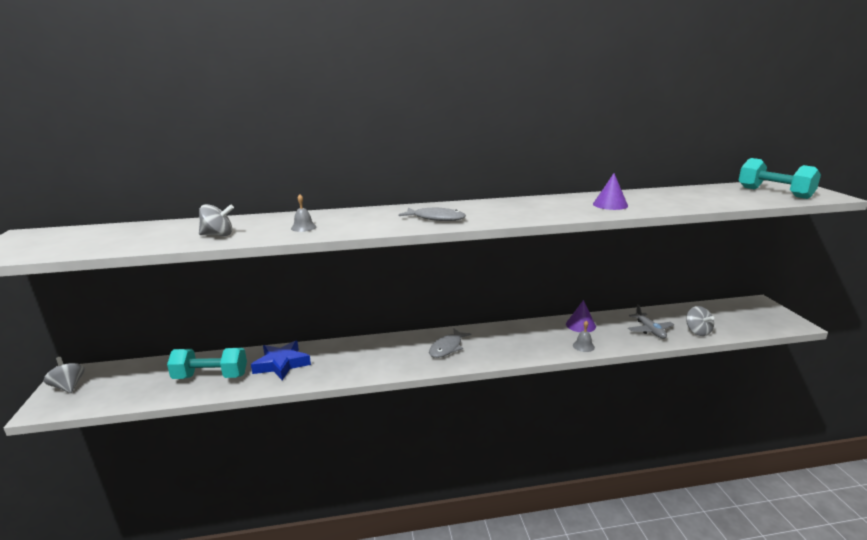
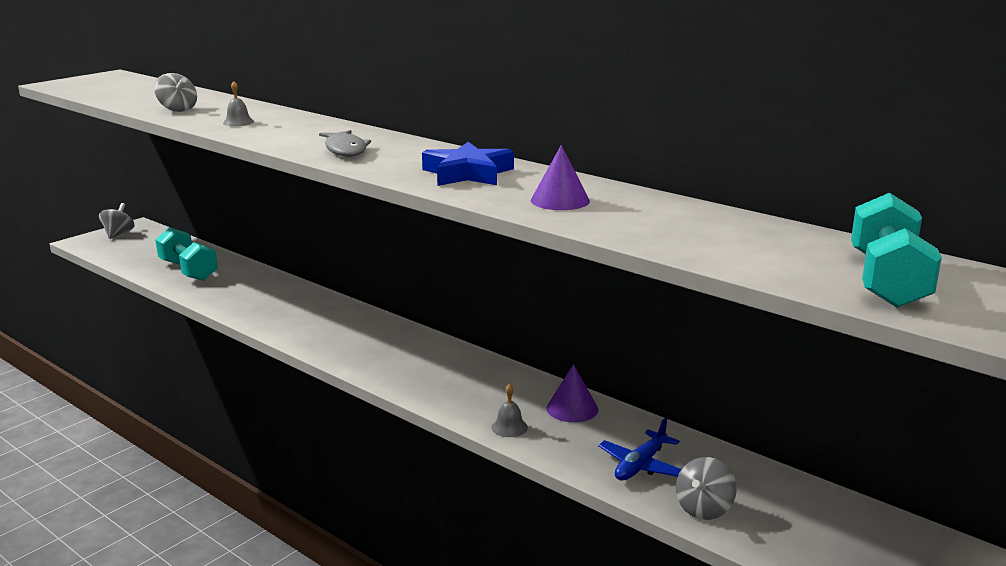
camera: 50 degrees right, 0 degrees up
(281, 364) = (243, 287): blue star -> blue star (467, 173)
(447, 348) = (382, 347): grey fish -> none
(650, 330) = (640, 465): grey plane -> blue plane

